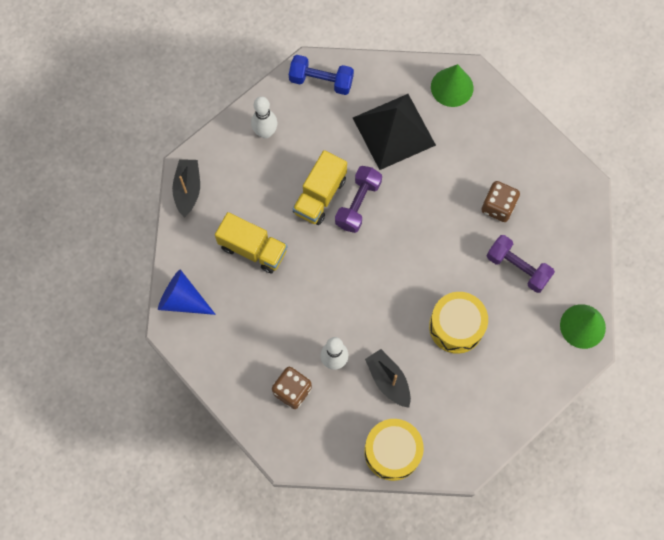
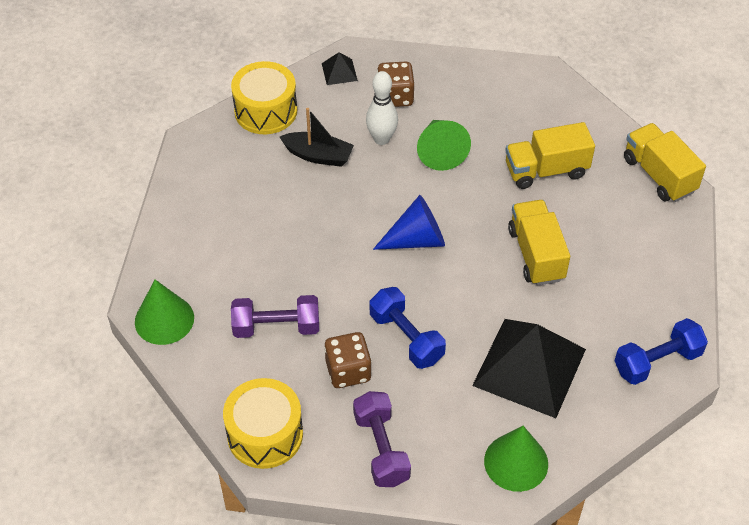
camera: 140 degrees right, 20 degrees down
(182, 299) = (560, 96): blue cone -> blue cone (417, 239)
(188, 190) = (659, 175): black boat -> yellow truck
(265, 132) = (651, 272): white bowling pin -> none
(305, 318) = (440, 151): none -> green cone
(310, 447) = (339, 72): none -> black pyramid
(358, 204) = (492, 273): purple dumbbell -> purple dumbbell (381, 448)
(447, 201) = (406, 338): none -> blue dumbbell
(456, 326) = (294, 235): yellow drum -> yellow drum (265, 434)

